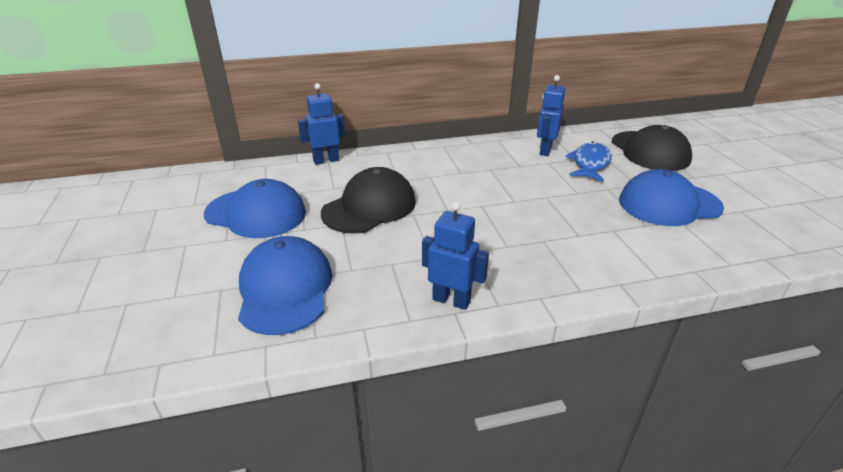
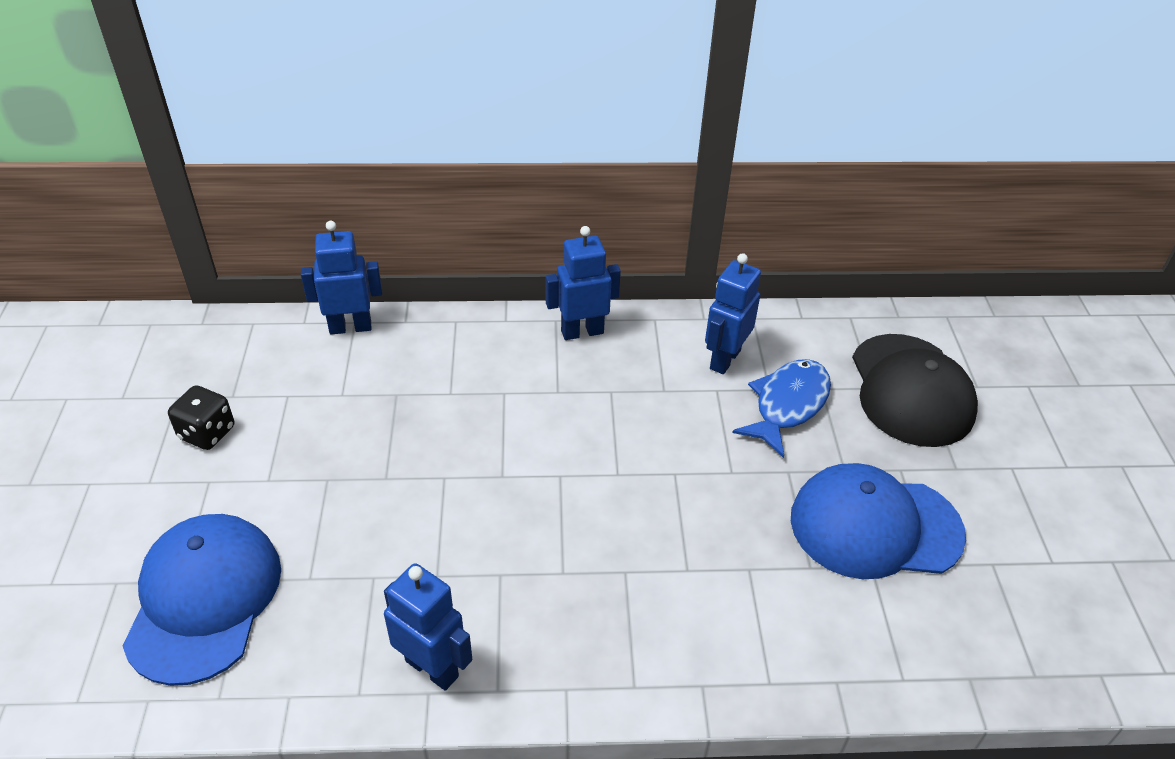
camera: 10 degrees right, 10 degrees up
(256, 213) = (207, 433): blue cap -> black dice
(369, 207) = (382, 448): black cap -> none
(461, 148) = (582, 332): none -> blue robot

